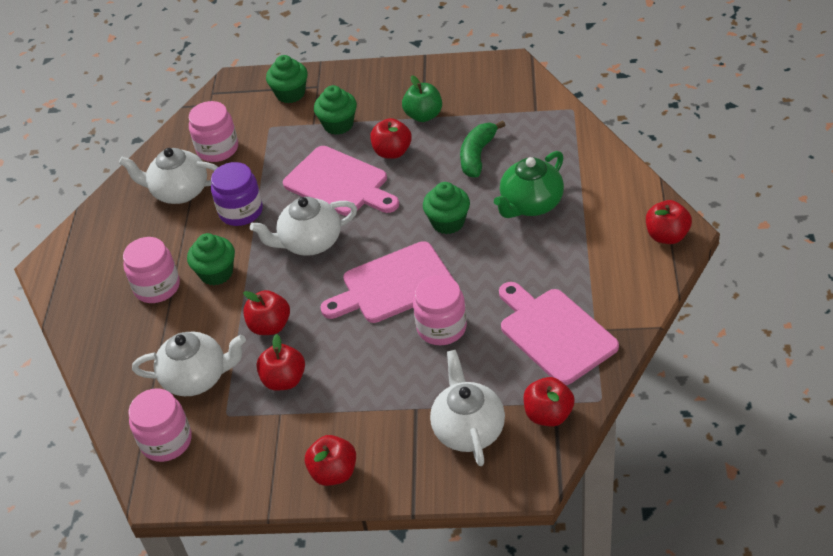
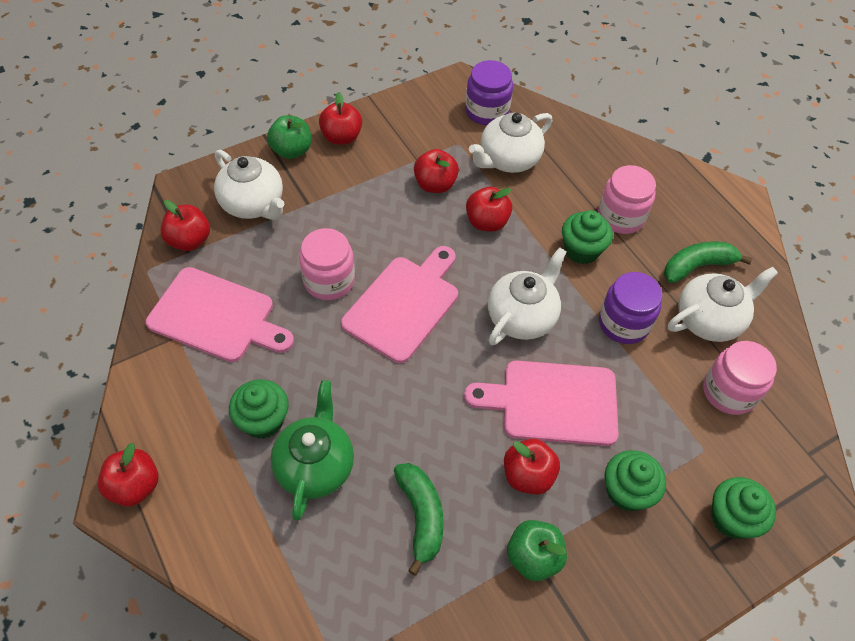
camera: 140 degrees right, 10 degrees up
(144, 228) = (697, 266): none -> green banana
(166, 441) = (486, 111): pink jar -> purple jar
(395, 477) = (291, 150): none -> green apple
(448, 222) = (396, 401): green cupcake -> green cupcake (263, 420)

